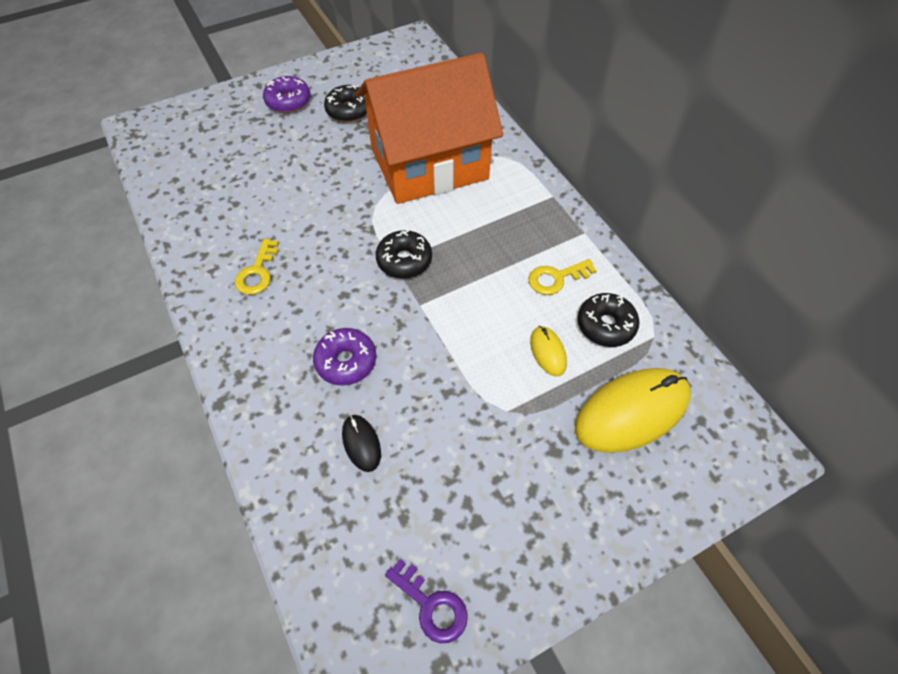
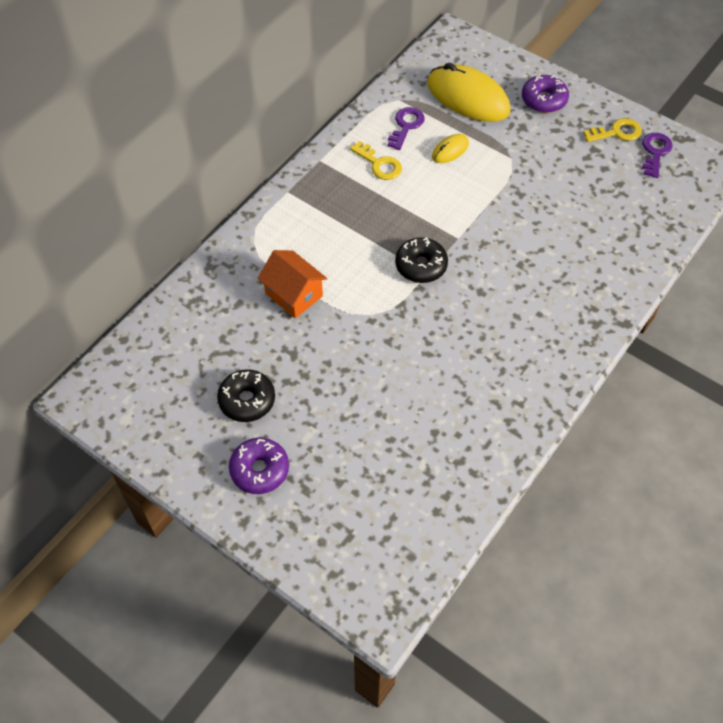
camera: 115 degrees left, 0 degrees up
(257, 272) = (499, 365): yellow key -> yellow key (617, 132)
(346, 361) = (538, 262): purple donut -> purple donut (543, 100)
(361, 443) = (591, 225): black mouse -> none
(429, 164) = (294, 294): orange house -> orange house, size x0.43
(605, 325) = (406, 126): black donut -> purple key

